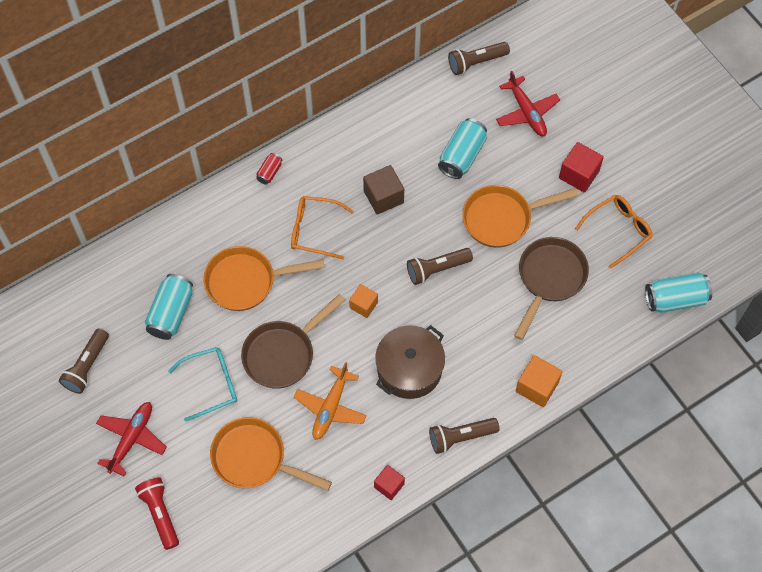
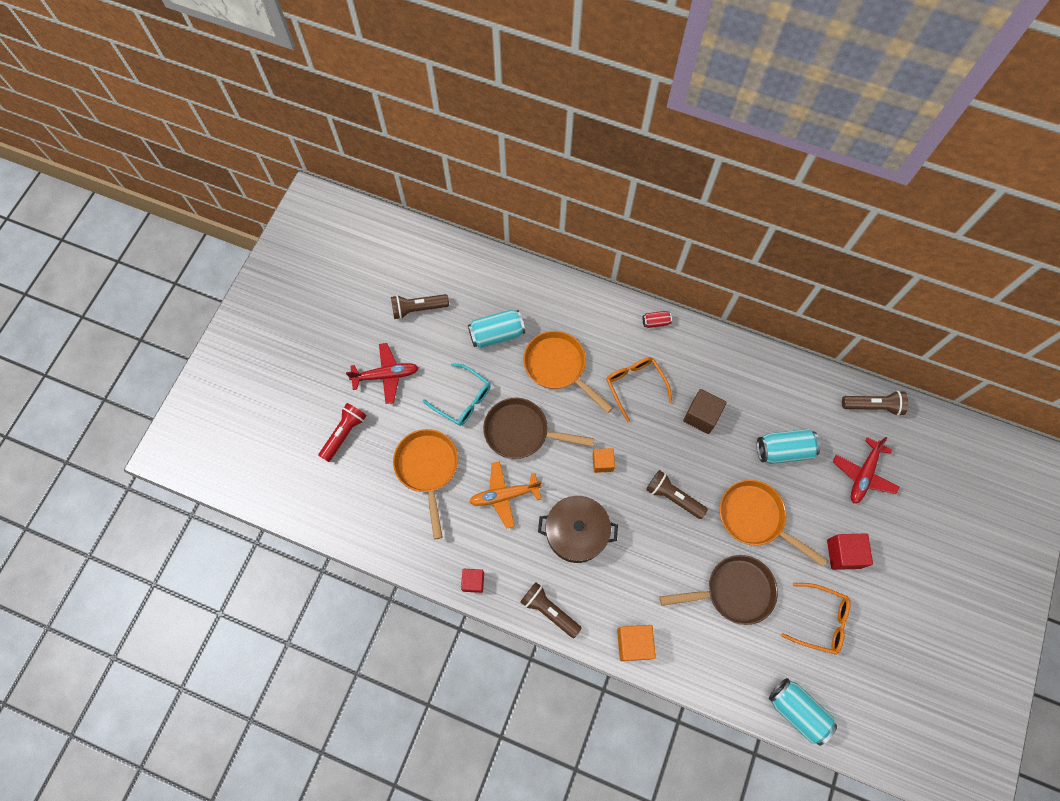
camera: 55 degrees right, 5 degrees up
(476, 62) = (873, 406): brown flashlight -> brown flashlight turned 150 degrees clockwise

